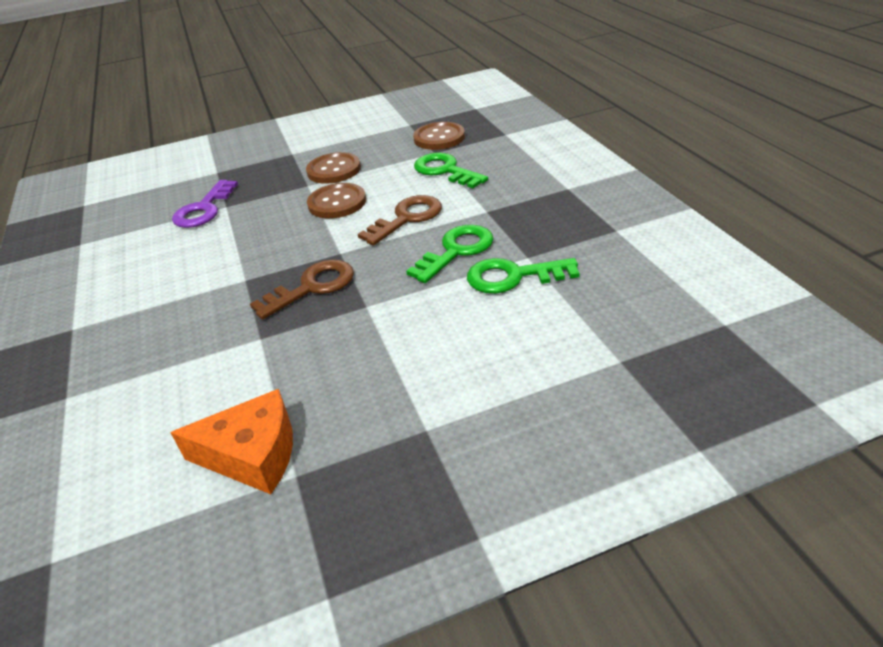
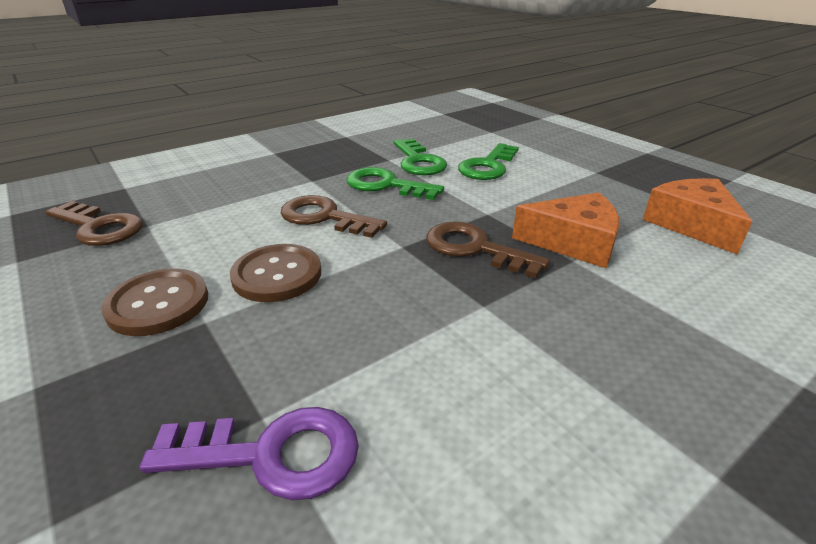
camera: 110 degrees left, 5 degrees down
(283, 346) = (573, 242): none -> orange cheese
(439, 138) = (99, 227): brown button -> brown key
(445, 171) = (210, 210): green key -> green key (488, 166)

